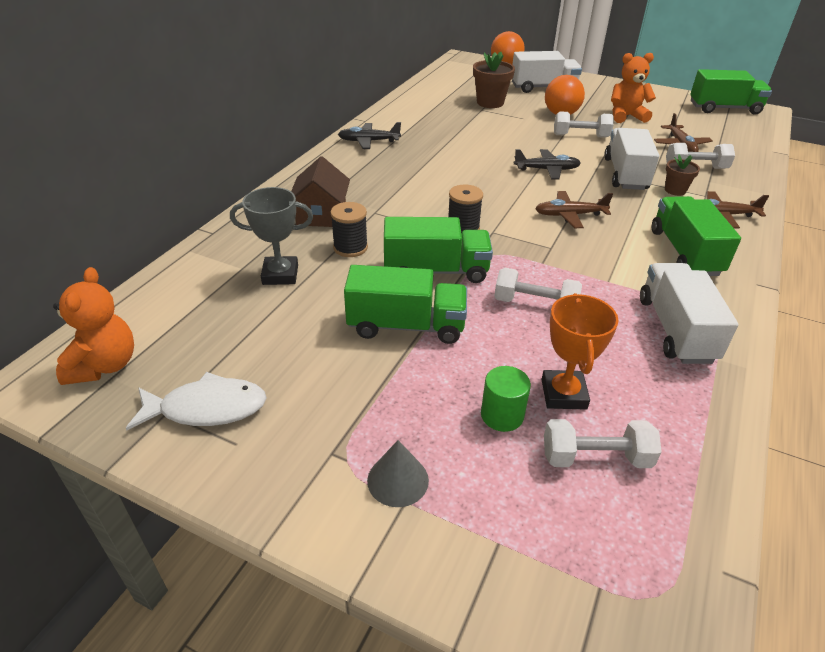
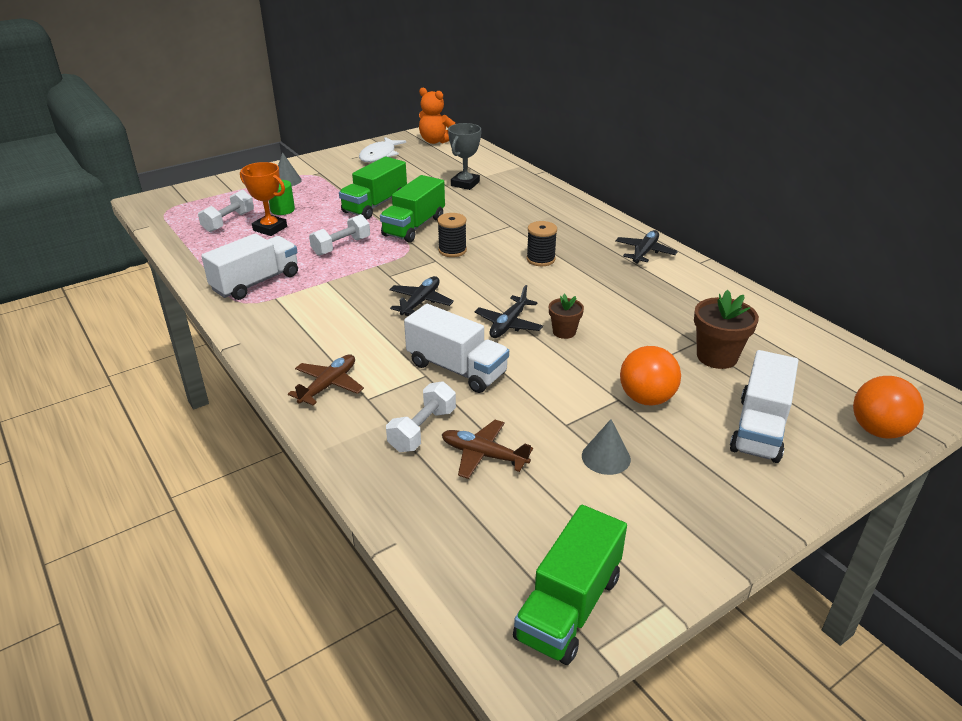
camera: 120 degrees right, 5 degrees down
(321, 215) = (525, 207): brown house -> none
(350, 247) = (472, 208): black spool -> black spool (540, 259)
(569, 215) = (420, 302): brown plane -> black plane
(580, 136) = (570, 383): white dumbbell -> none
(626, 116) = (606, 457): orange teddy bear -> grey cone
(675, 190) = (396, 384): brown flower pot -> brown flower pot (564, 332)
(675, 329) = (256, 282): white truck -> white truck turned 75 degrees counterclockwise
(684, 252) = (311, 331): green truck -> none

